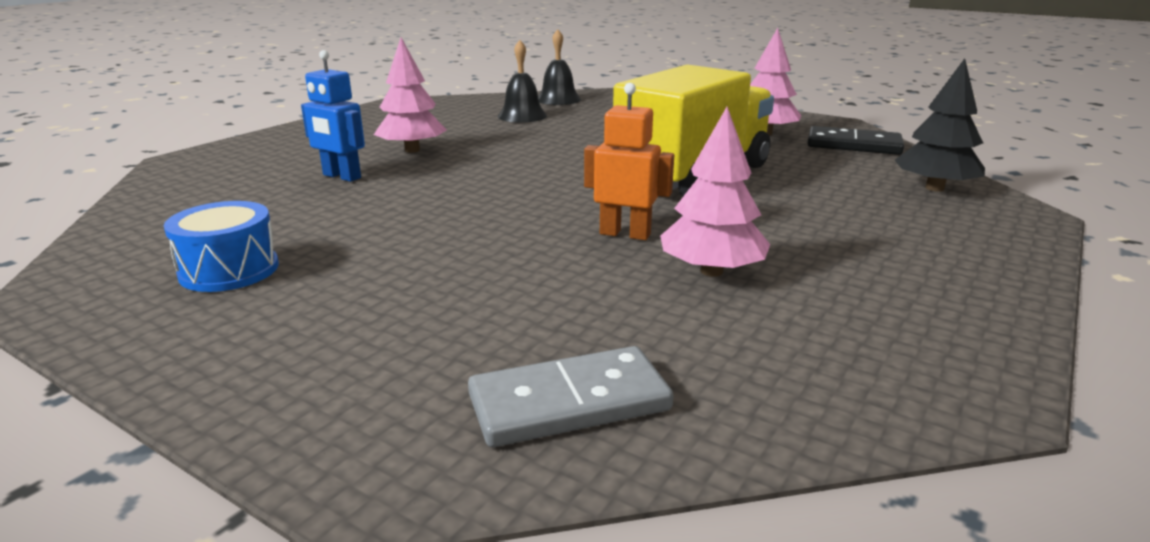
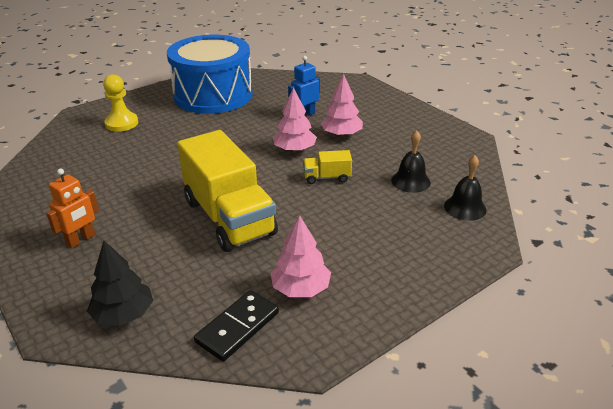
camera: 110 degrees right, 10 degrees up
(229, 270) = (213, 95): blue drum -> blue drum, size x2.42
(432, 352) = (122, 123): none -> yellow pawn
(544, 145) = (327, 177): none -> yellow truck
(569, 403) = (73, 139): grey domino -> none
(625, 234) = (169, 174): orange robot -> orange robot (81, 240)
(711, 271) = (114, 185): pink tree -> pink tree (294, 150)

